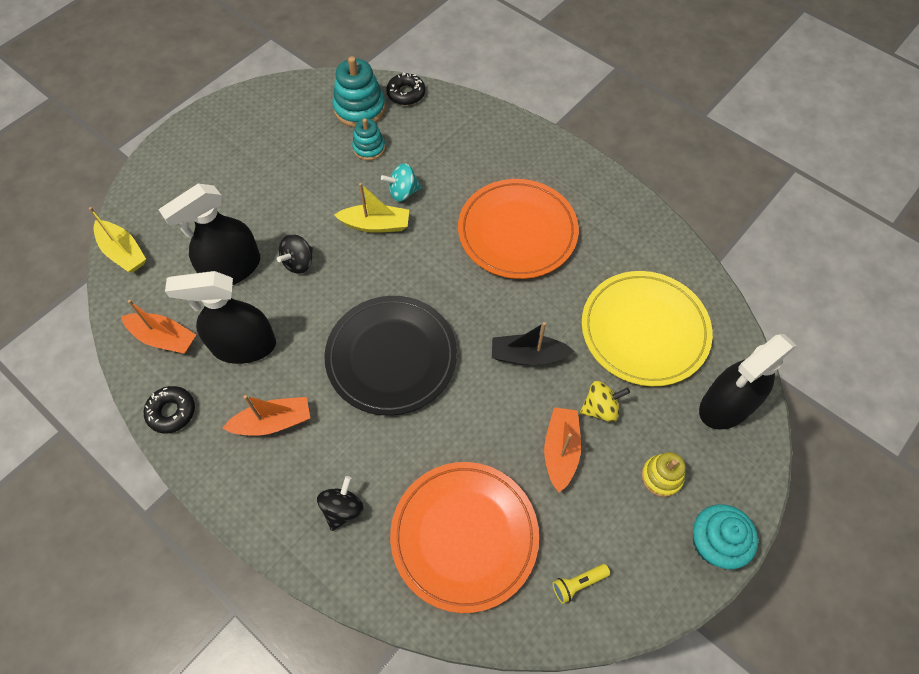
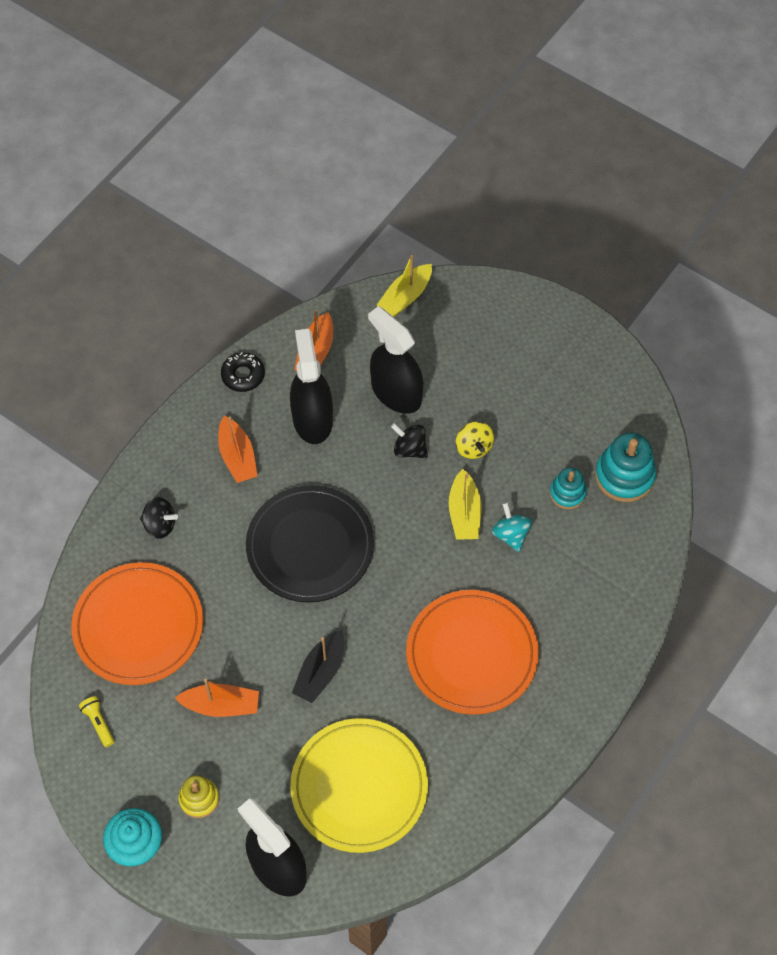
camera: 85 degrees right, 0 degrees up
(406, 93) = (655, 521): black donut -> none
(528, 356) = (320, 672): black boat -> black boat turned 150 degrees counterclockwise
(600, 408) = (267, 742): yellow spinning top -> yellow spinning top (473, 447)

